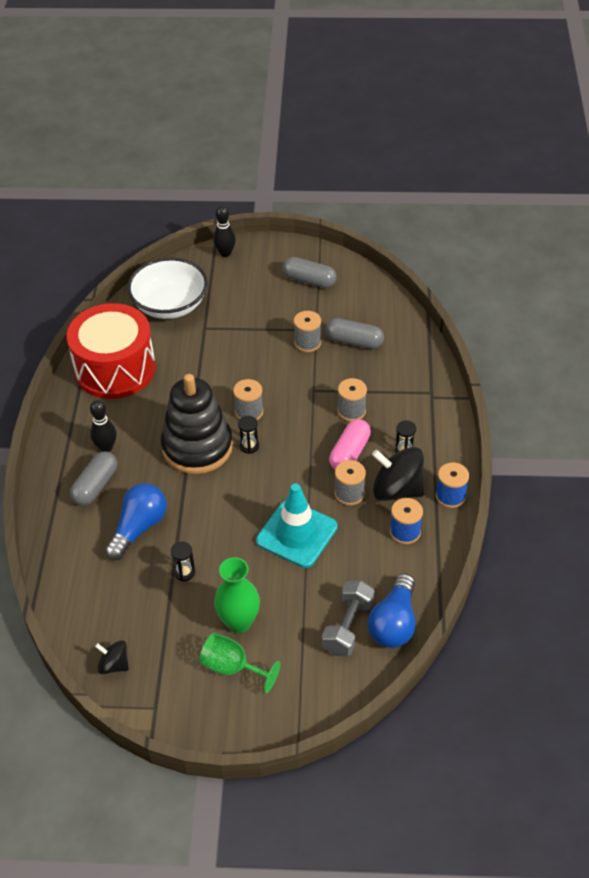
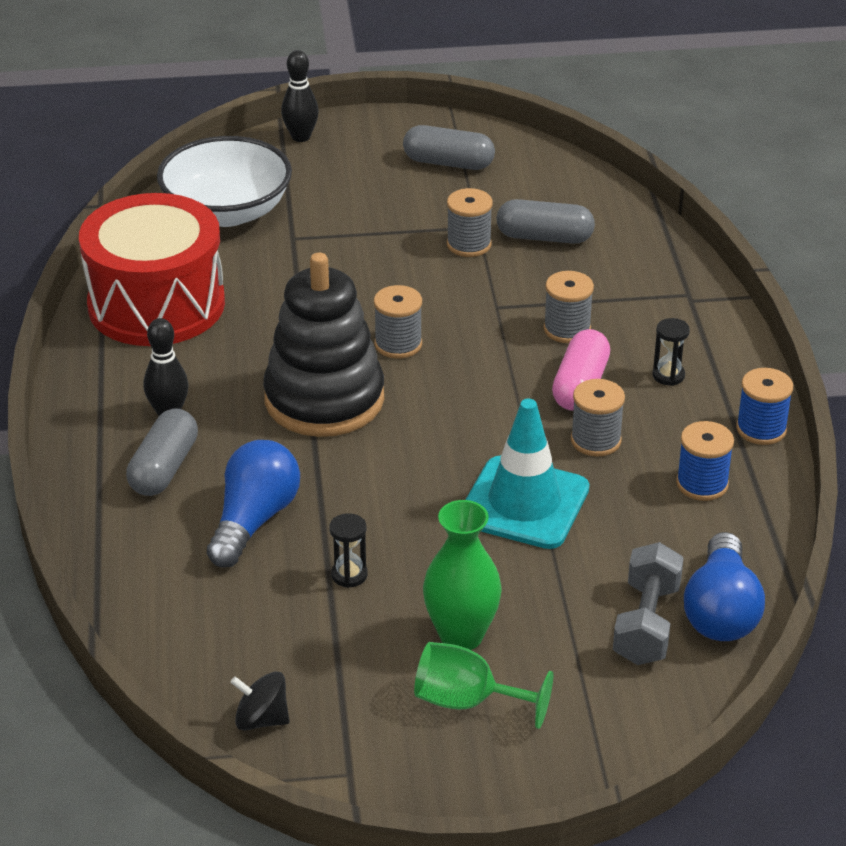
camera: 10 degrees left, 10 degrees down
(249, 446) = (411, 391): black hourglass -> none
(397, 489) = (672, 428): black spinning top -> none

